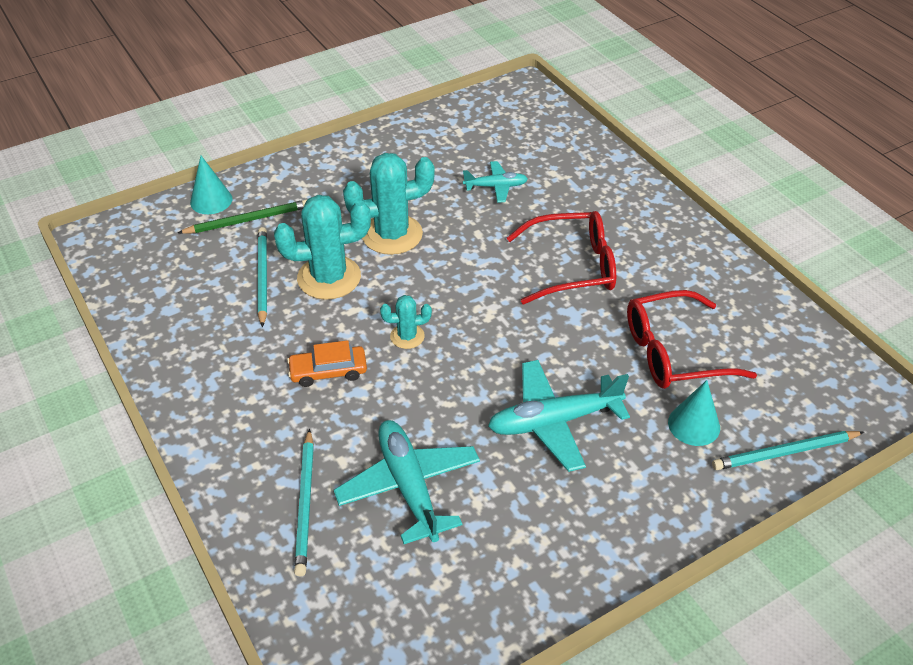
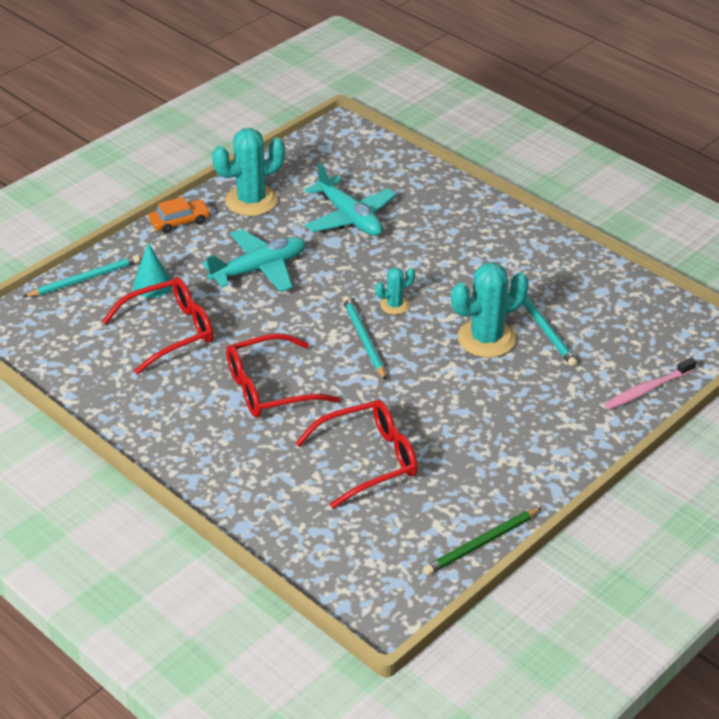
camera: 165 degrees right, 5 degrees down
(211, 200) = (648, 389): turquoise cone -> pink toothbrush
(247, 220) = (597, 376): green pencil -> green pencil (482, 543)
(305, 503) = (413, 198): turquoise pencil -> turquoise pencil (364, 340)
(328, 371) = (444, 271): orange car -> orange car (180, 222)
(392, 234) = (451, 388): turquoise cactus -> turquoise cactus (251, 201)
(496, 186) = (370, 459): turquoise plane -> red glasses

